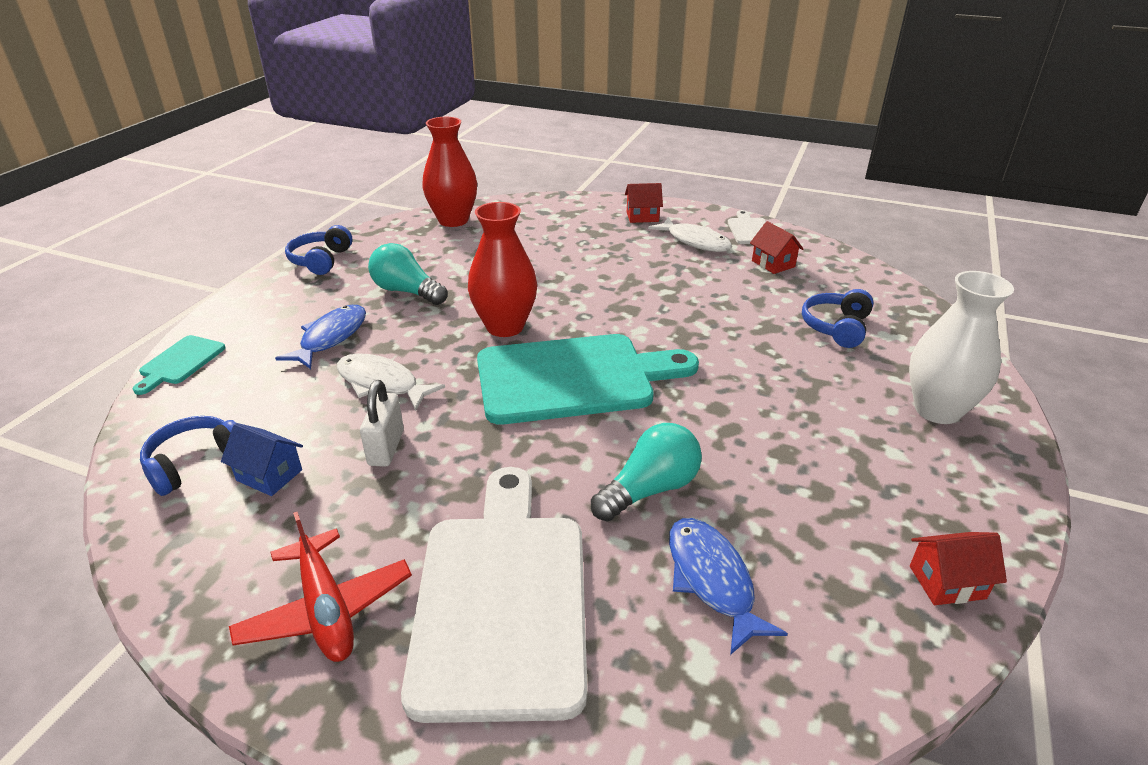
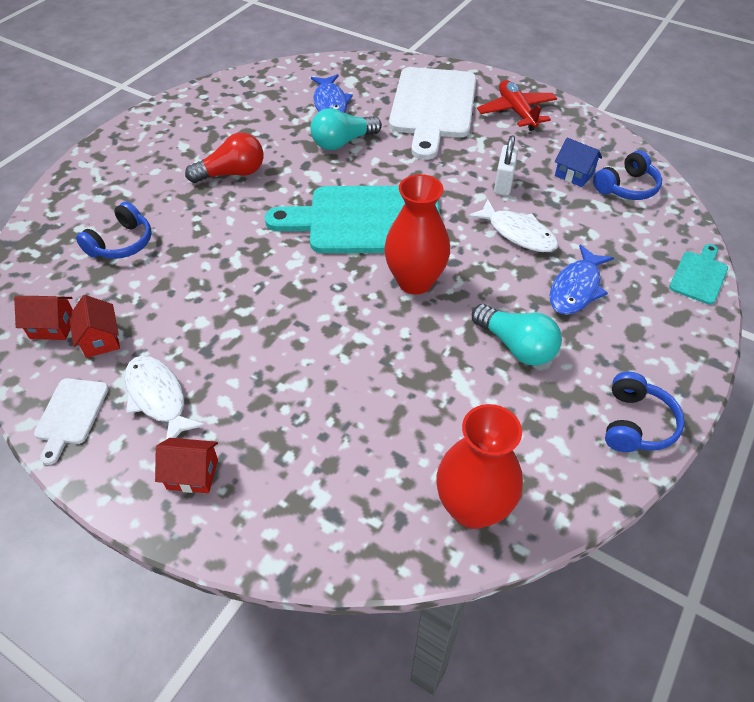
camera: 170 degrees left, 15 degrees up
(783, 417) = (232, 173): none -> red light bulb
(937, 410) = (126, 166): white vase -> none
(947, 582) = (221, 91): red house -> red house (53, 327)

